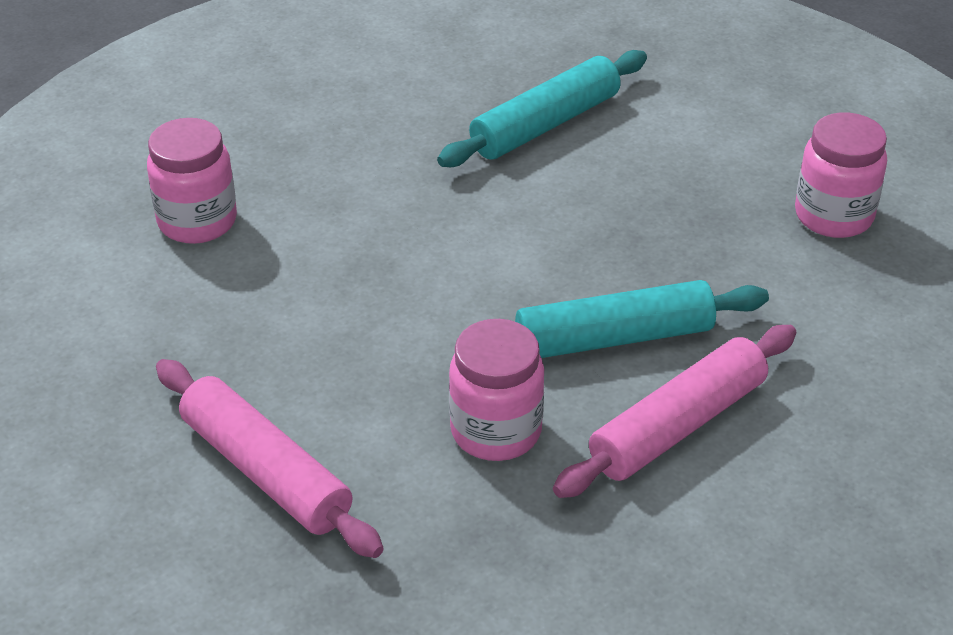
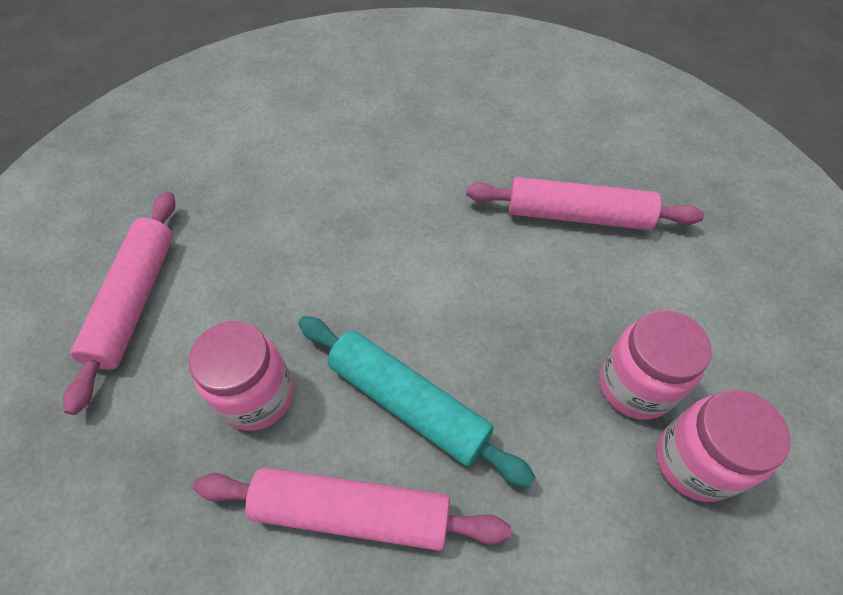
camera: 50 degrees right, 15 degrees up
(197, 221) = (318, 130): pink jar -> pink jar (635, 386)
(545, 124) = (577, 216): turquoise rolling pin -> pink rolling pin

